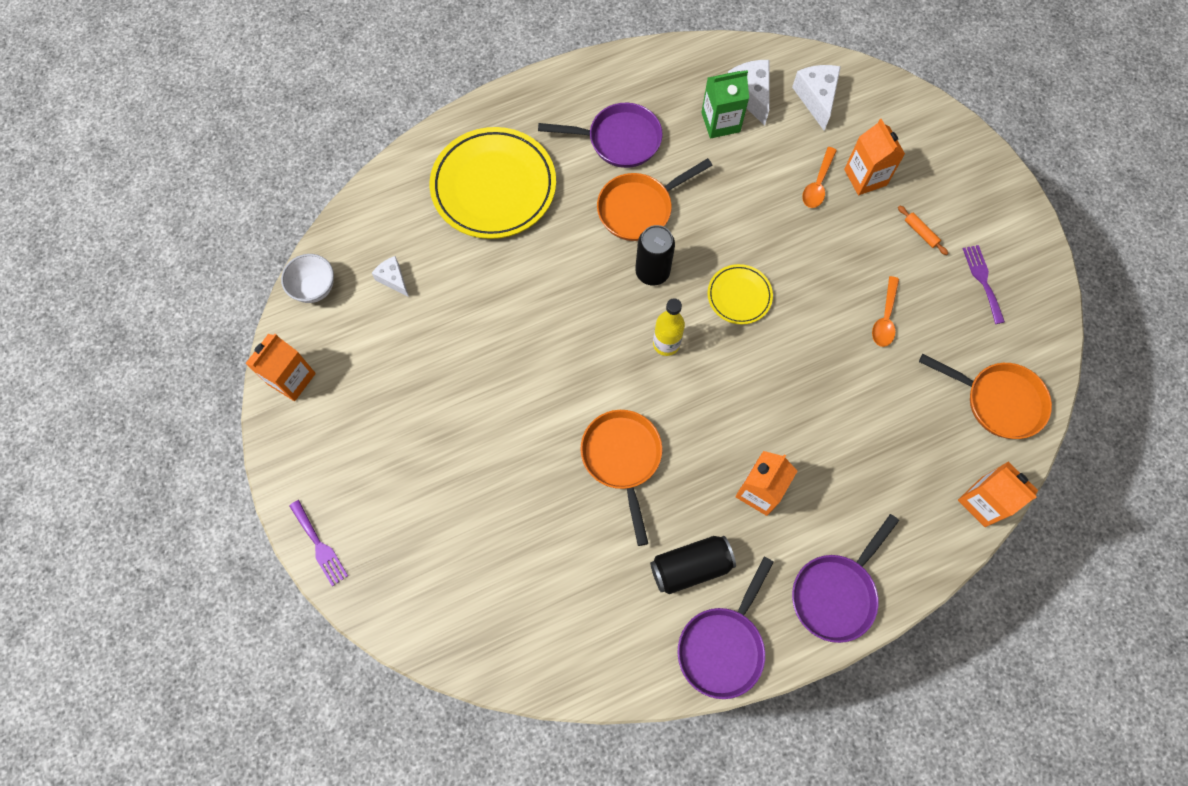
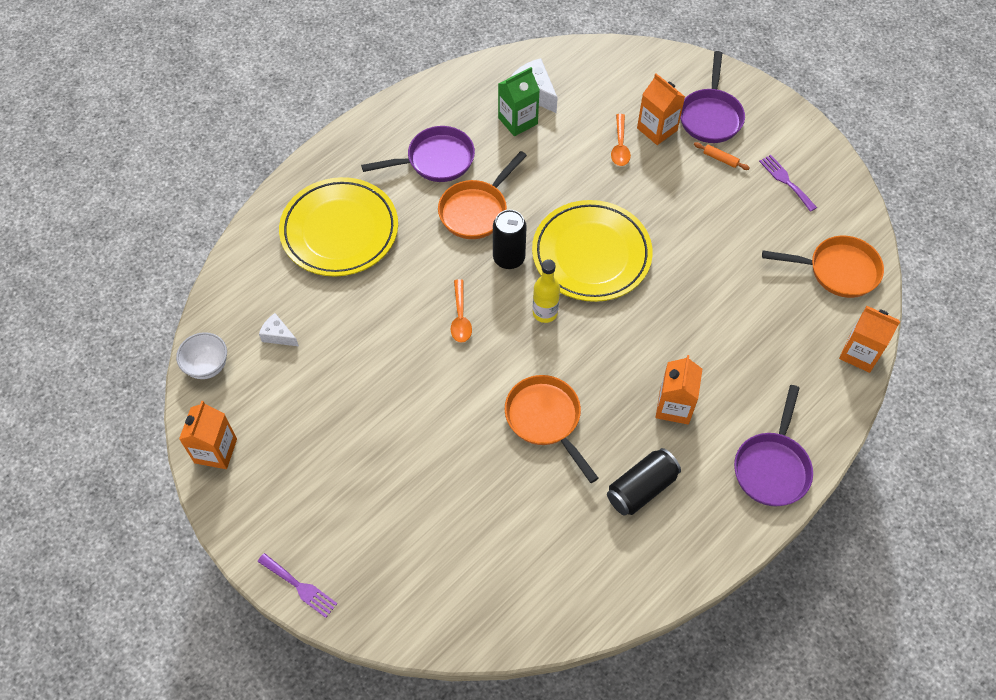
camera: 20 degrees left, 10 degrees down
(723, 646) = (696, 544): purple pan -> purple pan (710, 116)
(739, 296) = (591, 255): yellow plate -> yellow plate, size x2.01
(816, 98) = (591, 79): white cheese -> none
(885, 318) = (720, 235): orange spoon -> orange spoon (460, 317)

